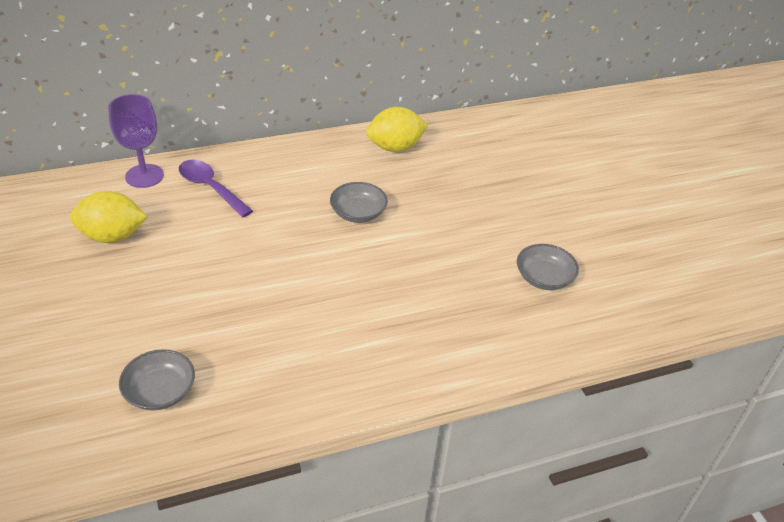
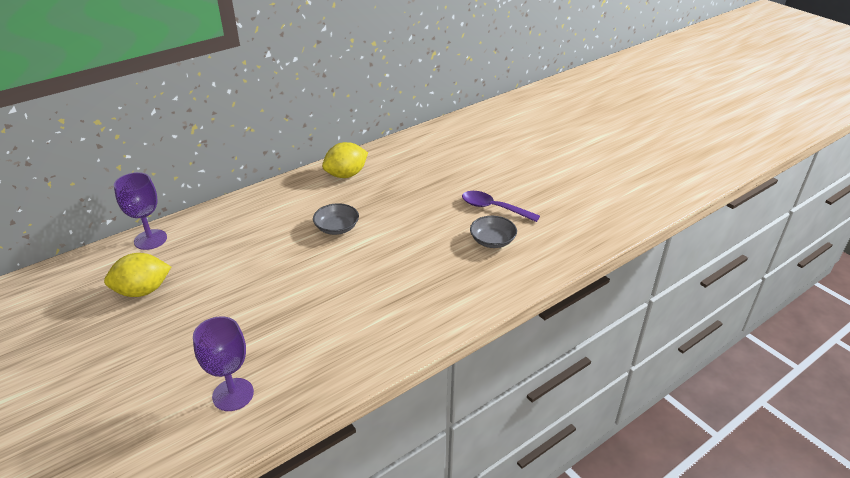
camera: 15 degrees left, 5 degrees down
(160, 391) = (233, 394): grey bowl -> purple goblet
(210, 188) = (210, 236): purple spoon -> purple spoon (494, 208)

